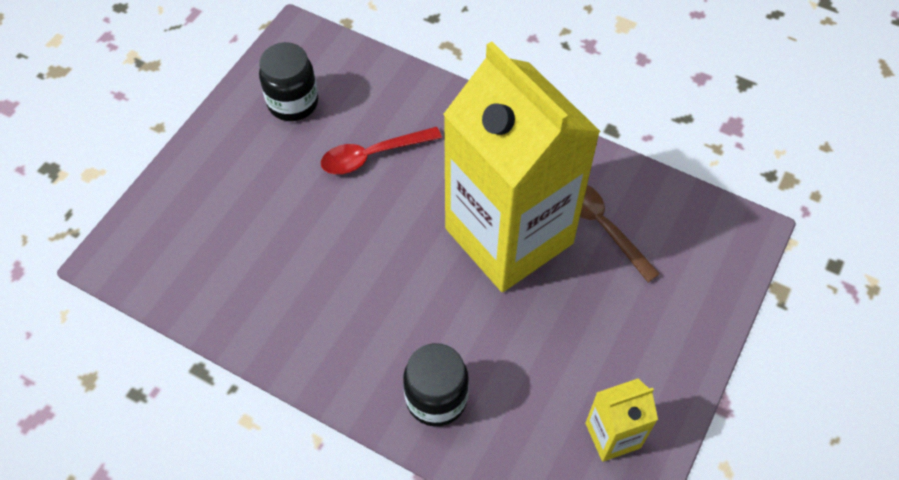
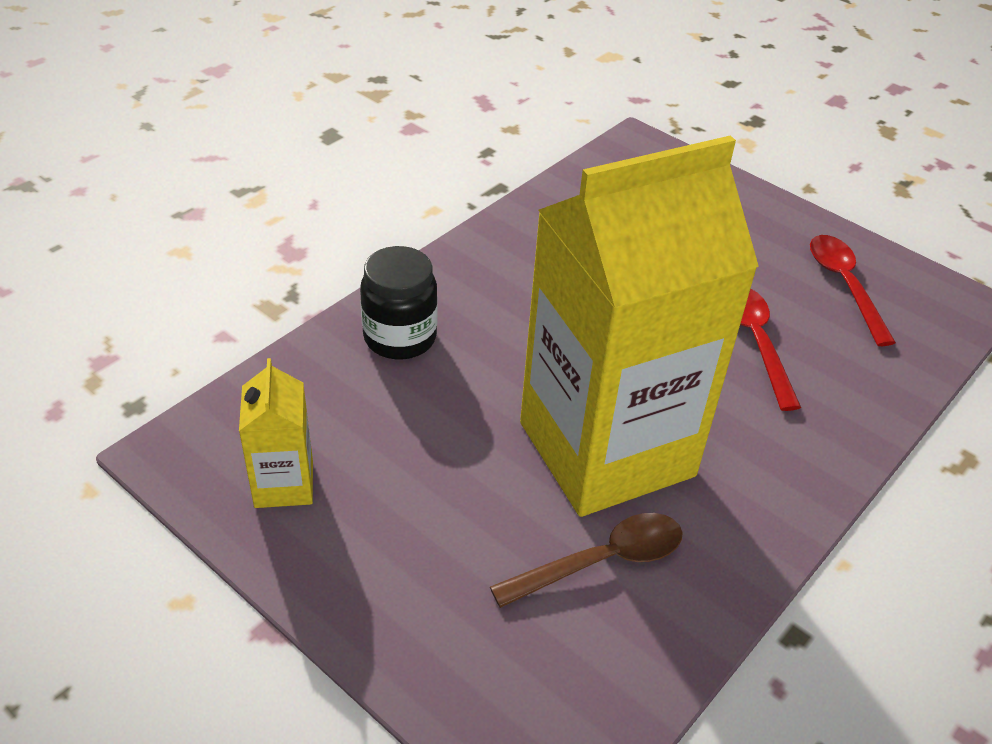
camera: 100 degrees right, 15 degrees down
(293, 103) = (844, 285): black jar -> red spoon

